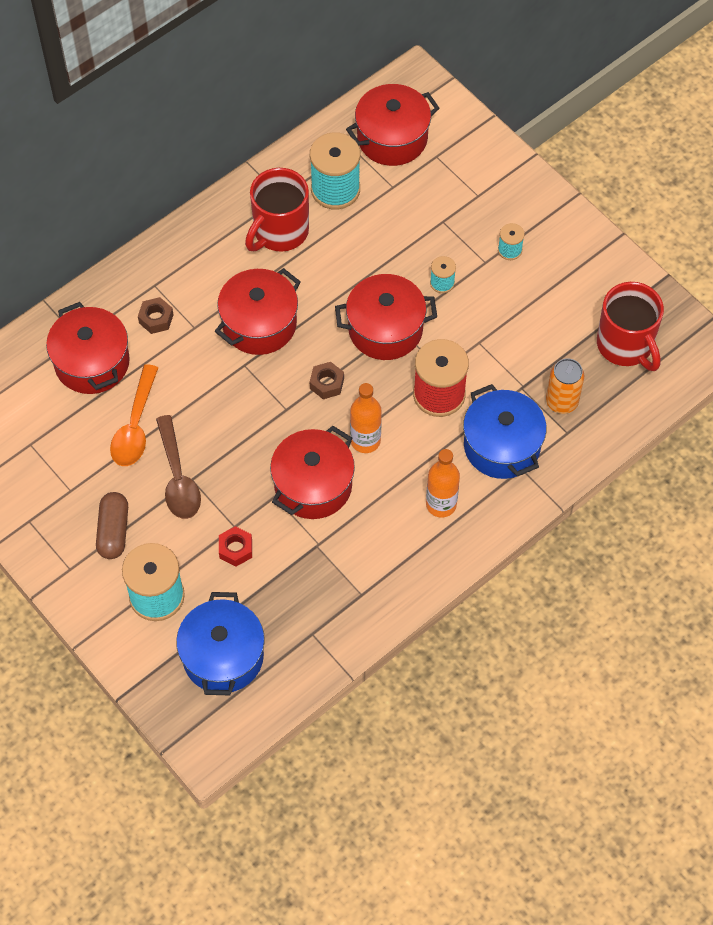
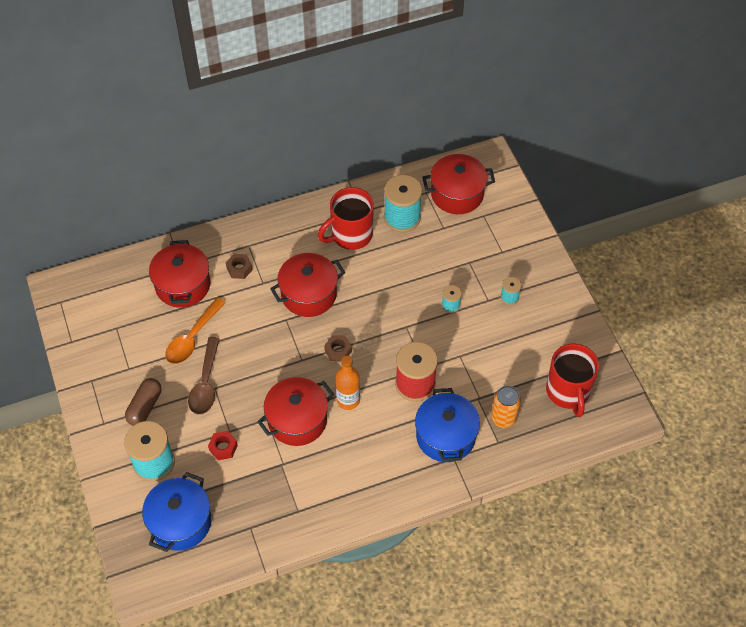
camera: 20 degrees right, 5 degrees down
(385, 329) = (396, 325): red pot -> none
(441, 504) = (383, 464): orange bottle -> none

